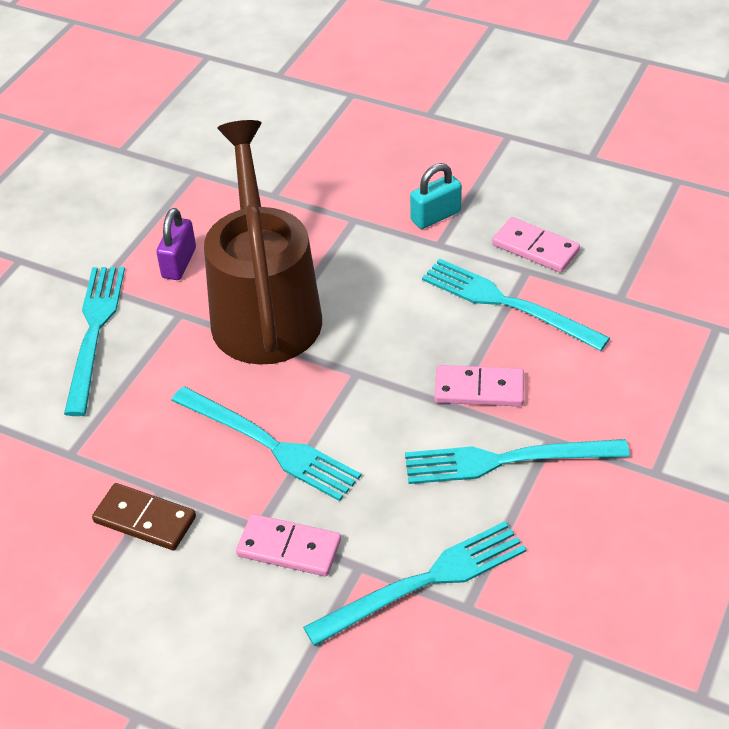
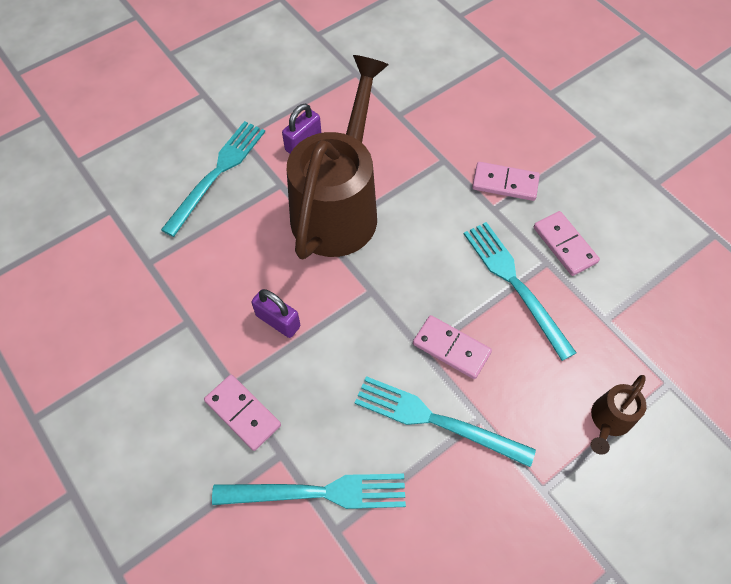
camera: 25 degrees right, 15 degrees up
(144, 520) = (164, 339): brown domino -> none
(269, 445) = (278, 321): turquoise fork -> purple padlock
(435, 216) = (505, 183): turquoise padlock -> pink domino
(679, 384) = (608, 421): none -> brown watering can

